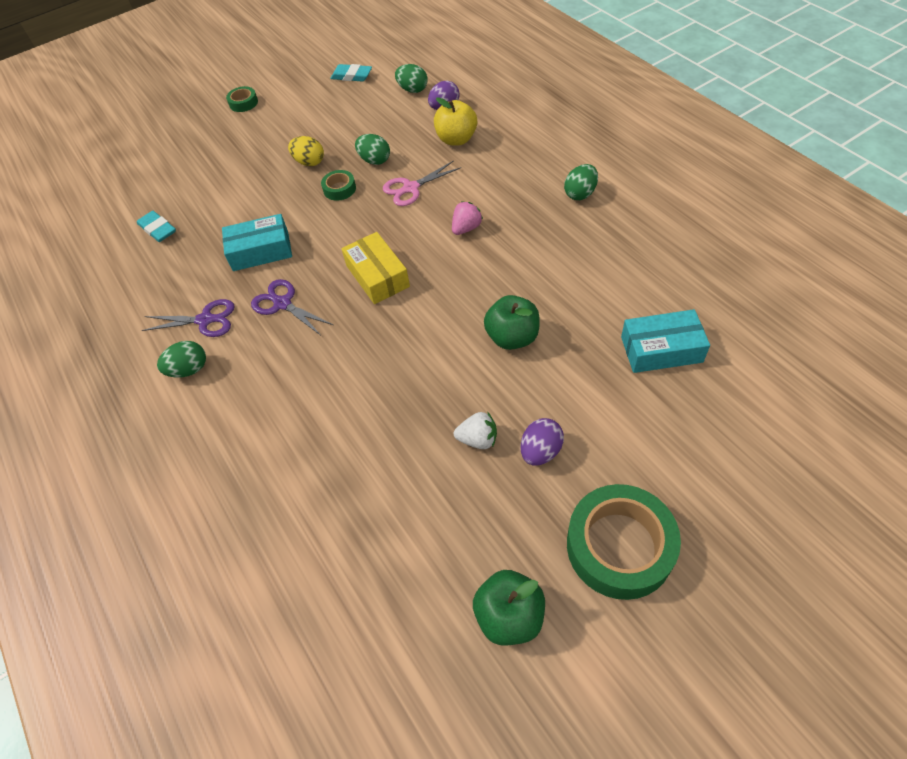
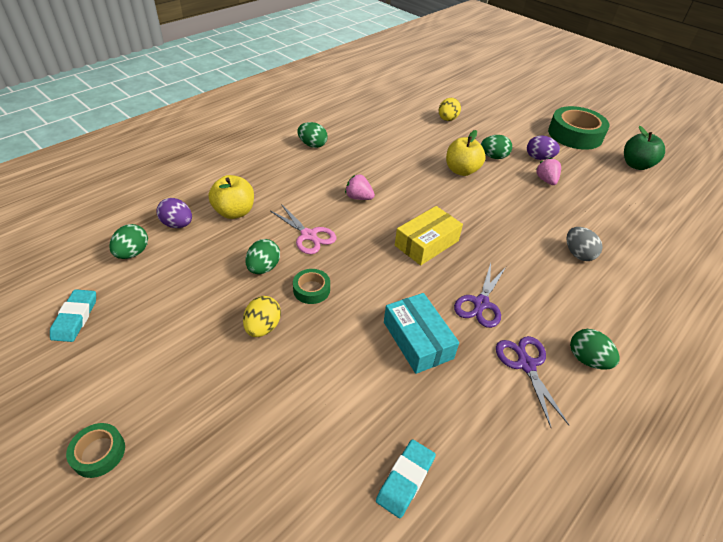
camera: 110 degrees left, 10 degrees down
(321, 419) = (578, 254): none -> grey egg
(478, 439) = (546, 180): white strawberry -> pink strawberry
(512, 337) = (461, 170): green apple -> yellow apple
(546, 386) = (493, 157): none -> green egg
(661, 349) = (447, 119): turquoise box -> yellow egg

